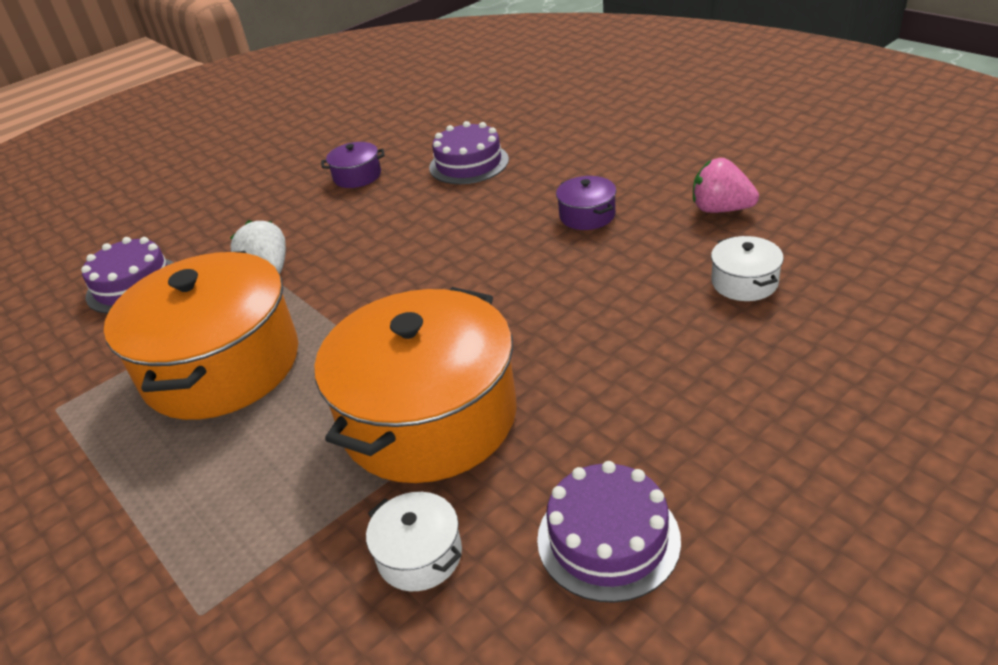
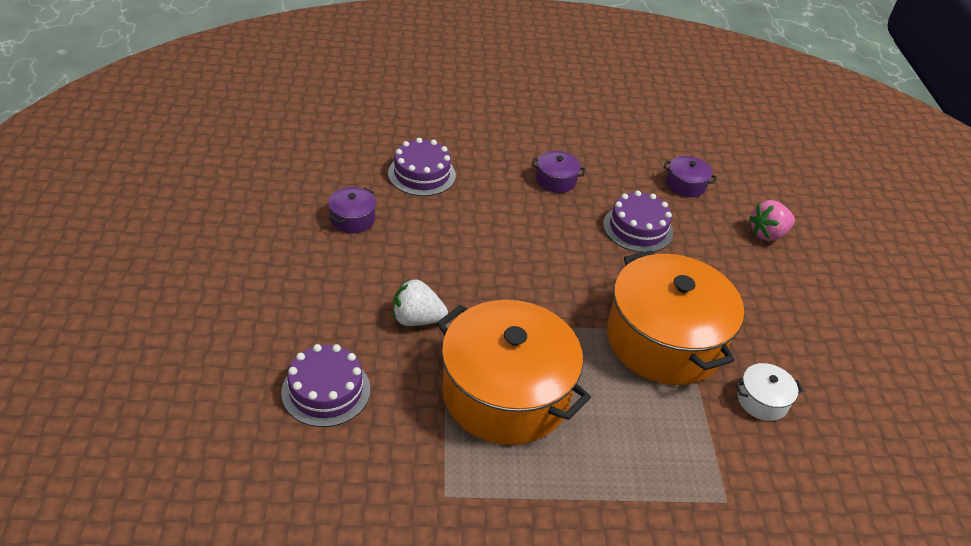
camera: 60 degrees left, 5 degrees up
(608, 539) = (808, 339): purple cake -> purple cake (638, 228)
(721, 209) = (616, 145): pink strawberry -> pink strawberry (767, 234)
(744, 282) = (685, 185): white pot -> purple pot

